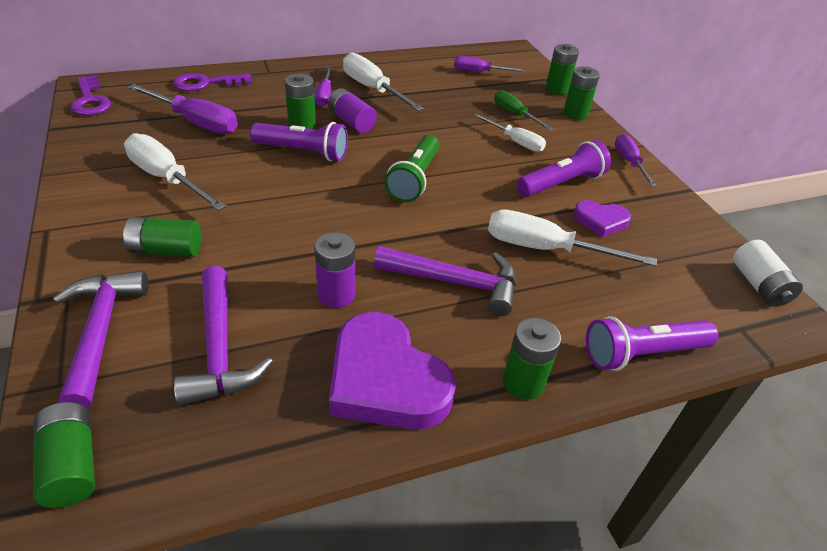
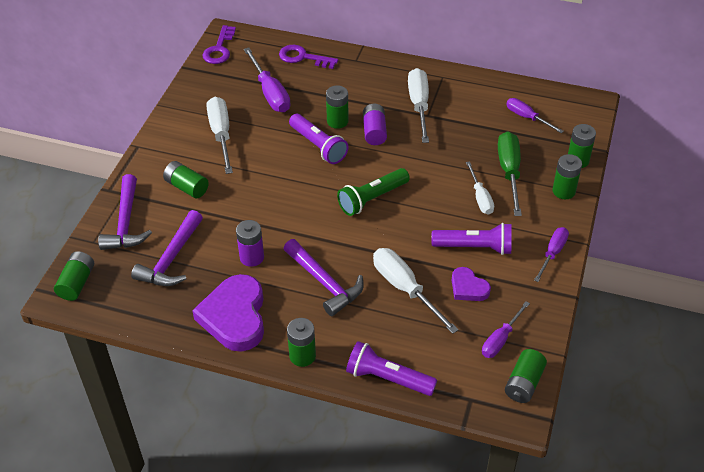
camera: 40 degrees right, 5 degrees up
(101, 332) = (126, 223): purple hammer -> purple hammer turned 150 degrees clockwise
(324, 95) = (377, 99): purple screwdriver -> purple screwdriver (500, 339)
(515, 114) = (509, 172): green screwdriver -> green screwdriver, size x1.58
(758, 285) = (524, 383): white battery -> green battery

